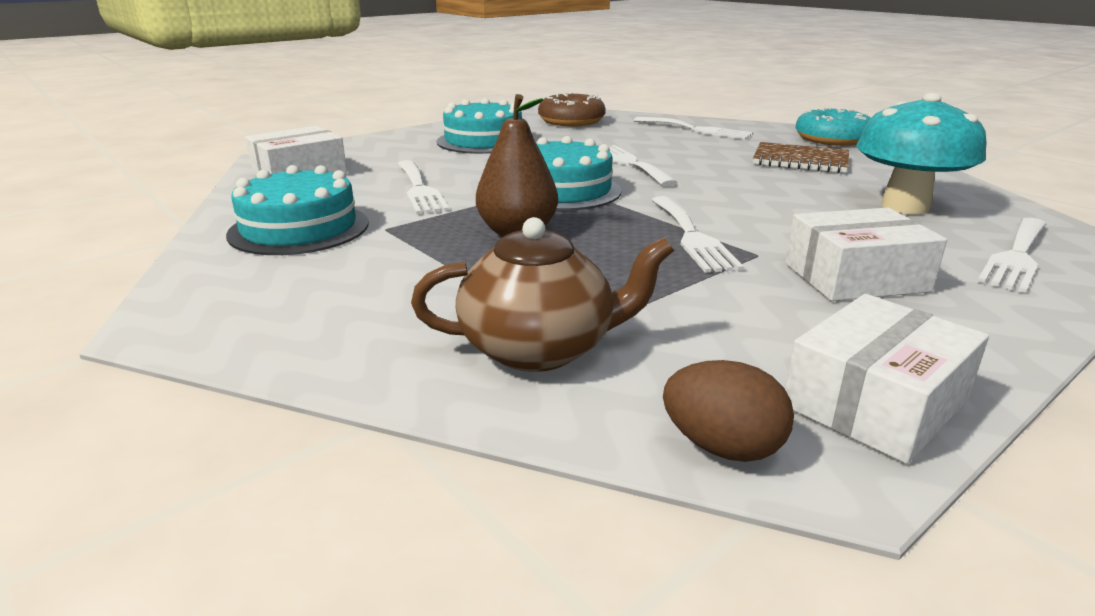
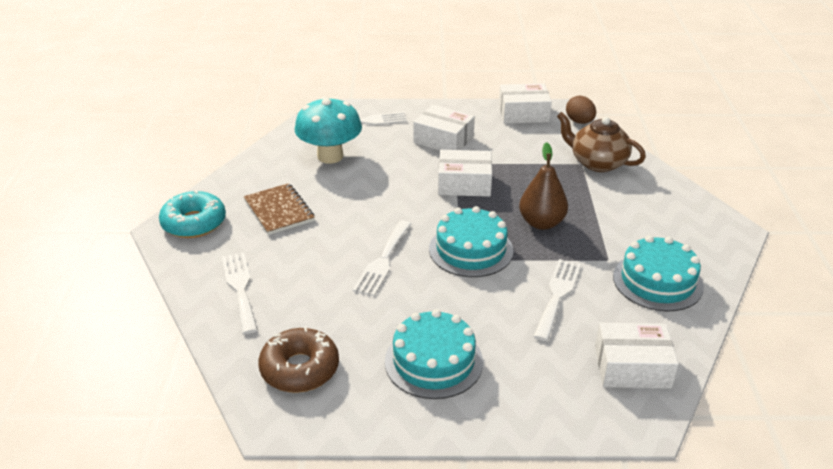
camera: 140 degrees left, 10 degrees up
(692, 236) = (464, 184): white fork -> white box

